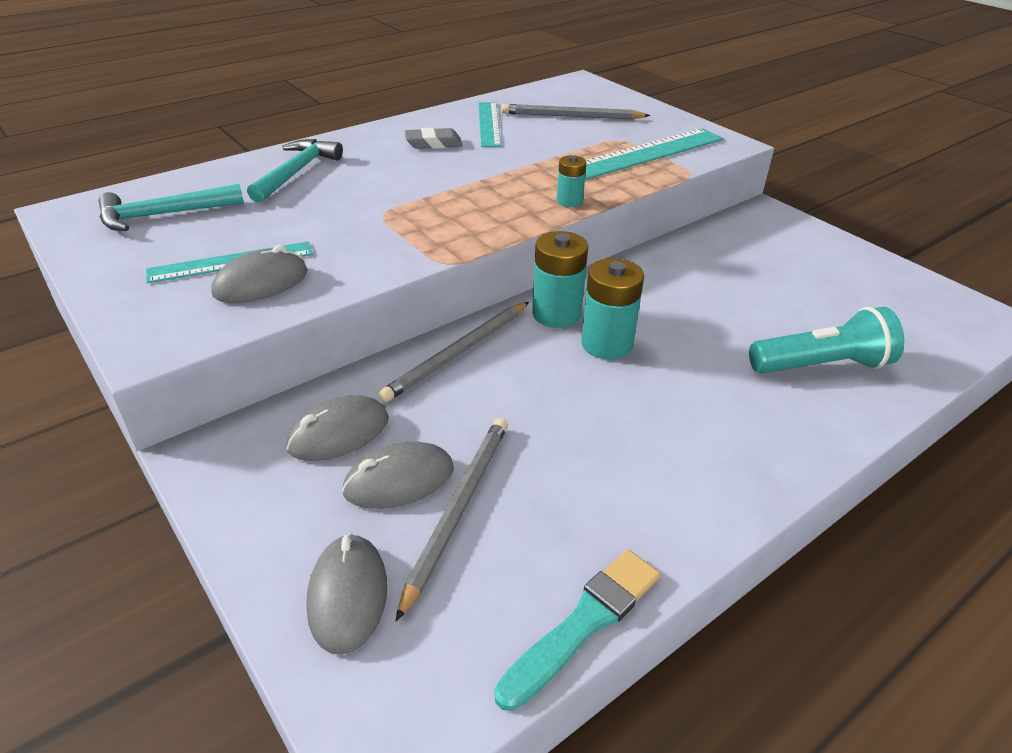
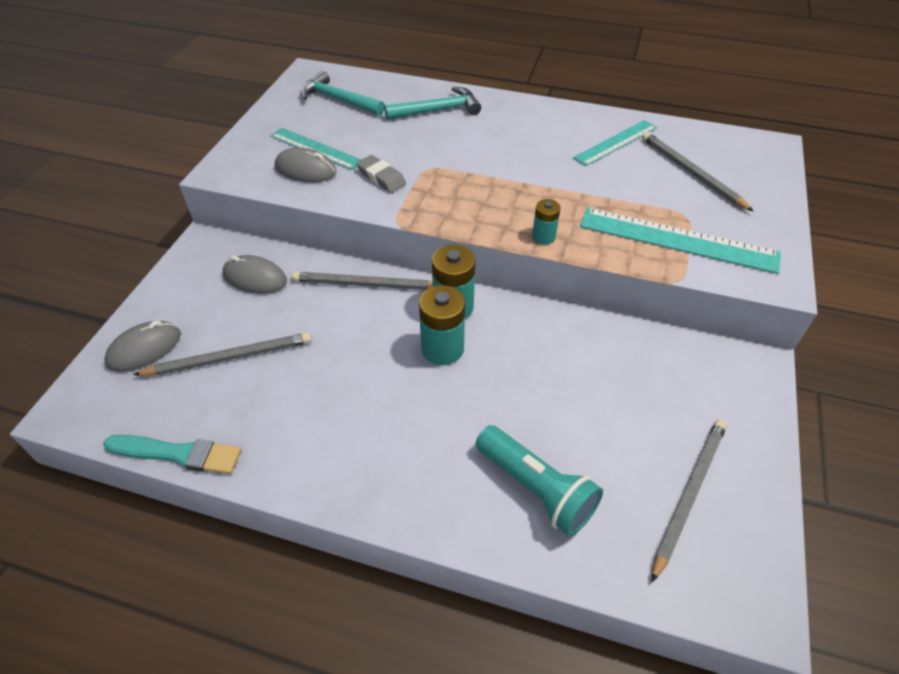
camera: 55 degrees right, 10 degrees up
(399, 480) = (235, 322): grey mouse -> none
(433, 143) = (548, 136): grey eraser -> grey eraser (381, 177)
(872, 296) = (689, 494): none -> grey pencil

